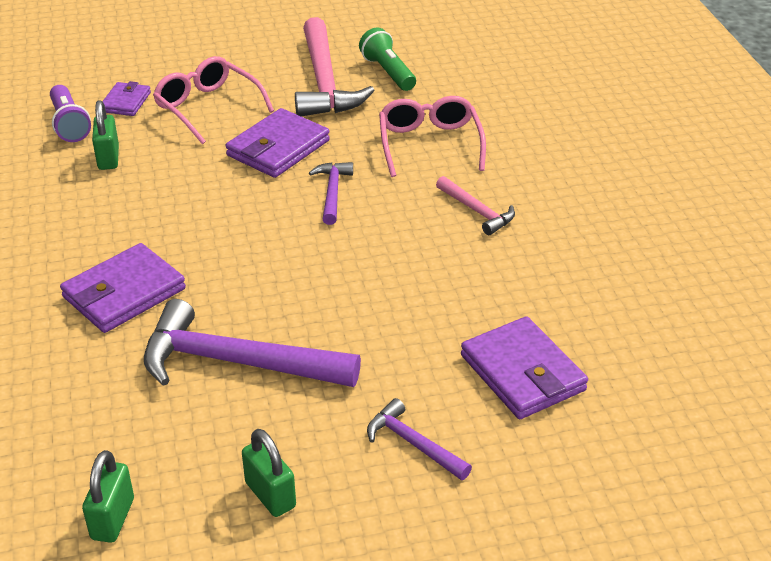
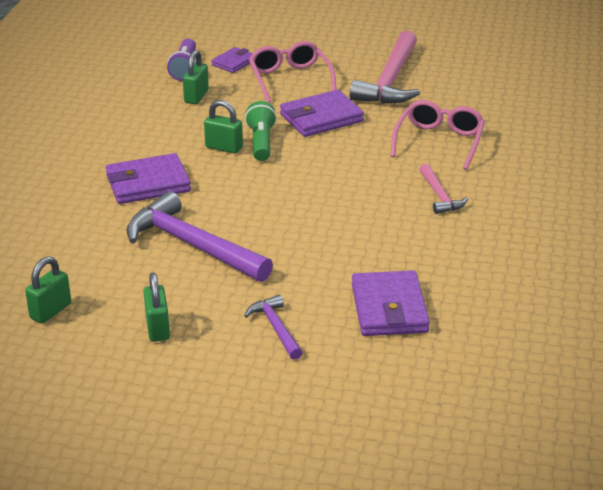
camera: 25 degrees right, 5 degrees down
(188, 217) = (224, 147): none -> green padlock
(332, 193) = (339, 157): purple hammer -> none
(388, 72) = (445, 84): green flashlight -> green flashlight (261, 142)

